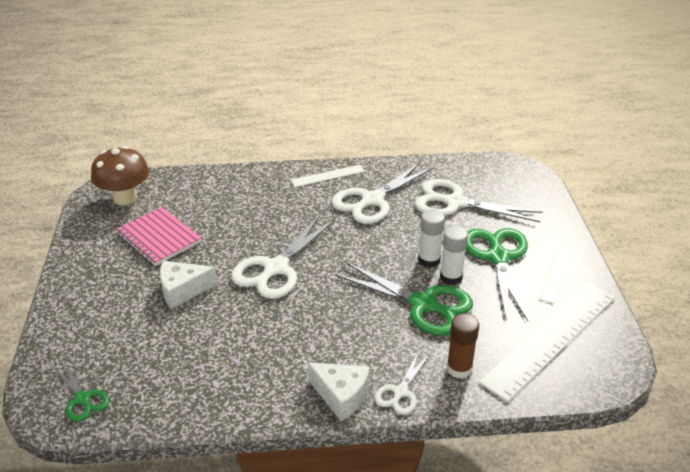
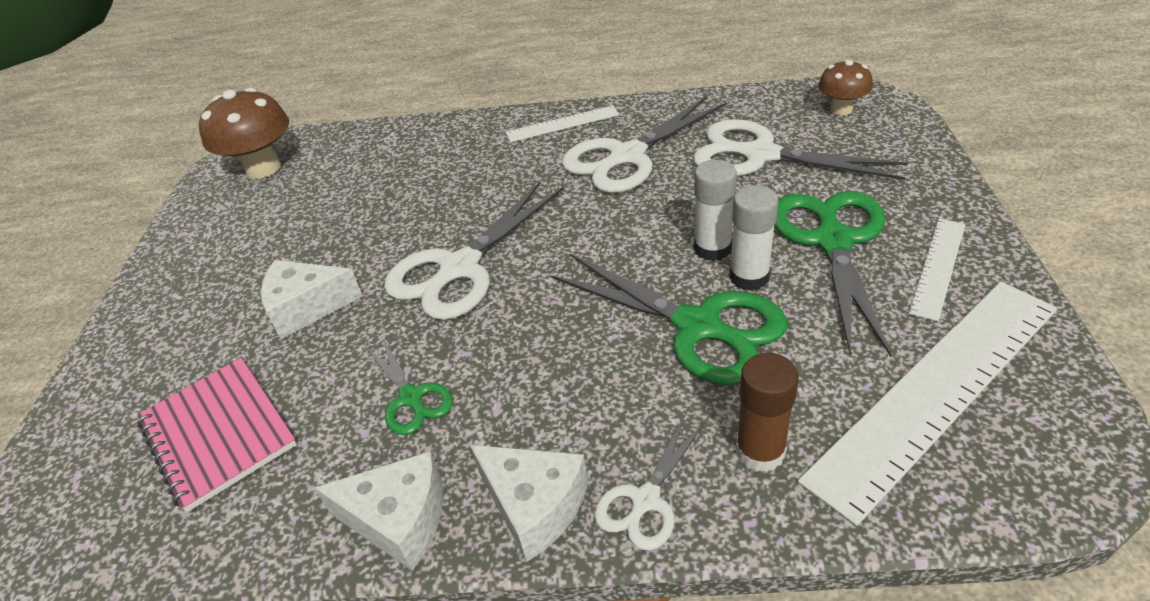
camera: 10 degrees right, 5 degrees up
(82, 399) = (92, 505): green scissors -> green scissors (411, 398)
(158, 238) = (293, 225): pink notebook -> pink notebook (218, 434)
(268, 403) = (399, 520): none -> white cheese
(504, 175) = (841, 109): none -> brown mushroom

